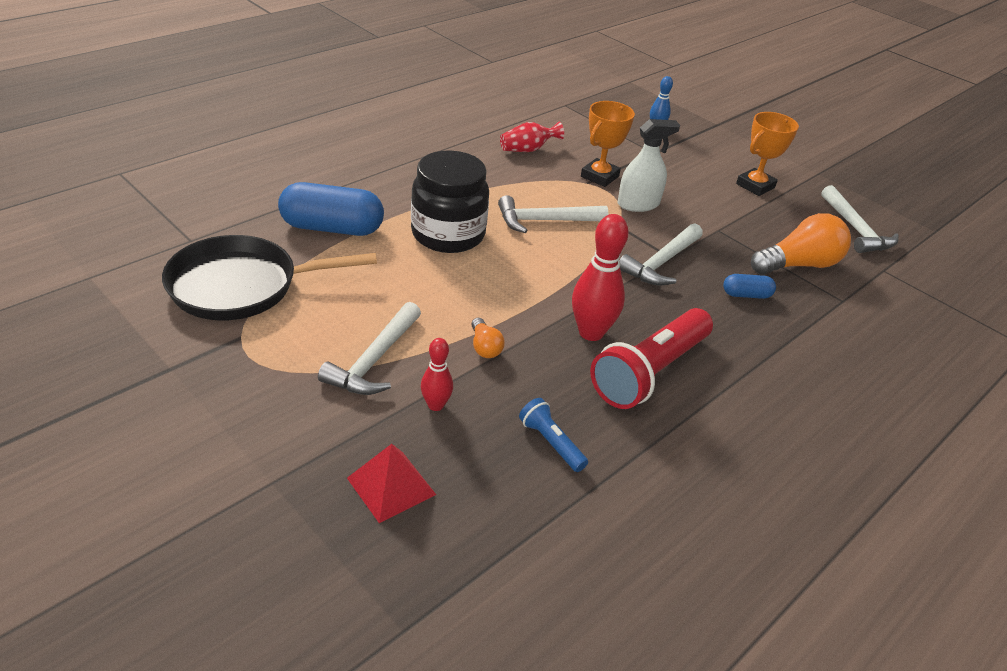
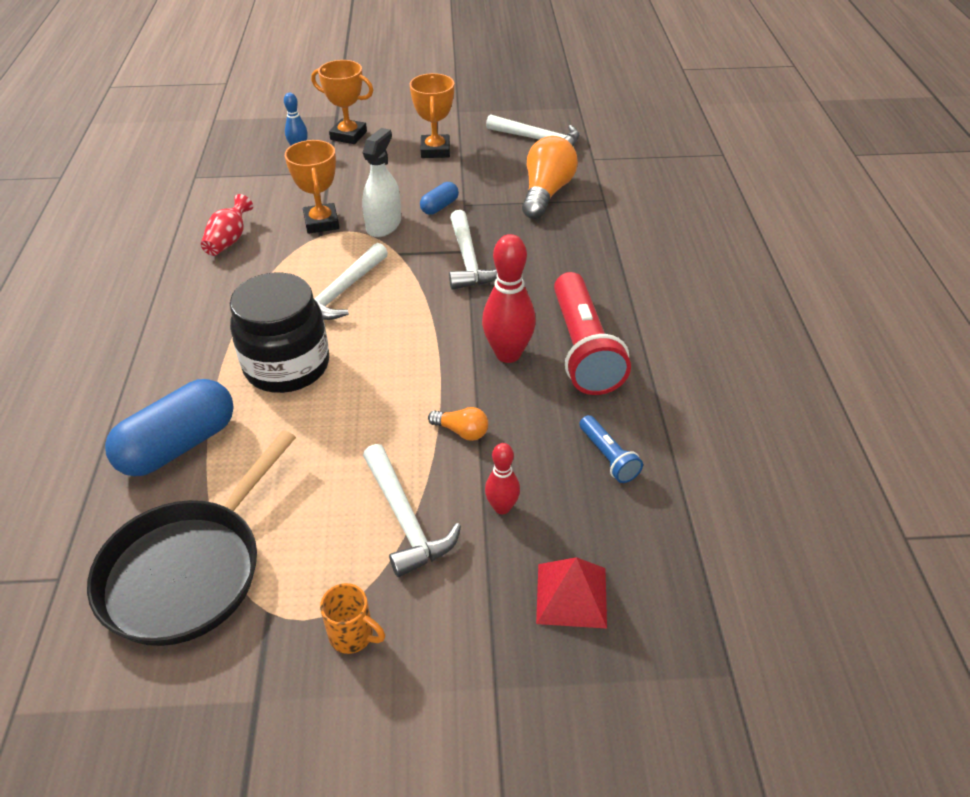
camera: 45 degrees left, 5 degrees up
(255, 386) = (353, 635): none -> orange mug
(551, 443) = (608, 457): blue flashlight -> blue flashlight turned 120 degrees counterclockwise
(705, 140) = (348, 135): none -> orange trophy
(746, 295) = (551, 241): blue capsule -> blue capsule (439, 207)

